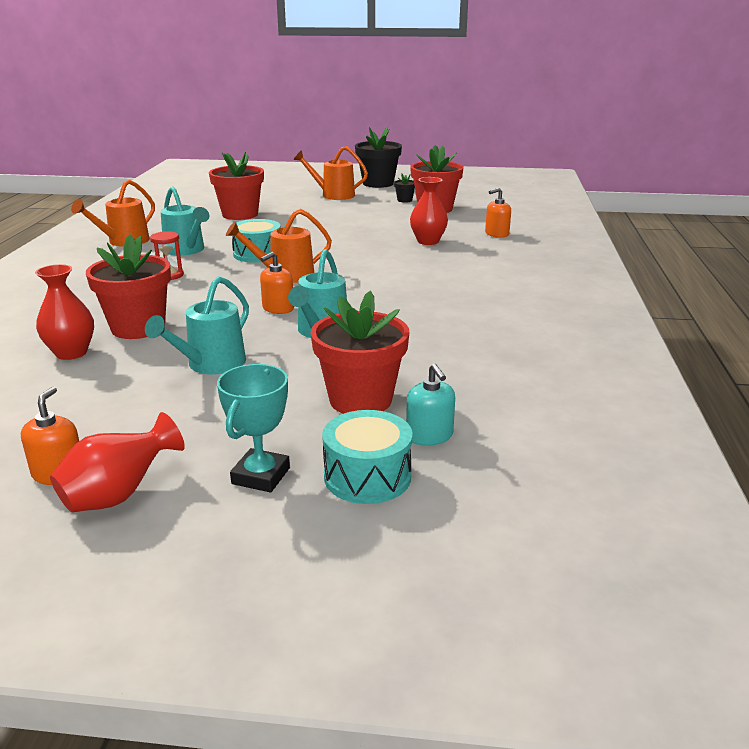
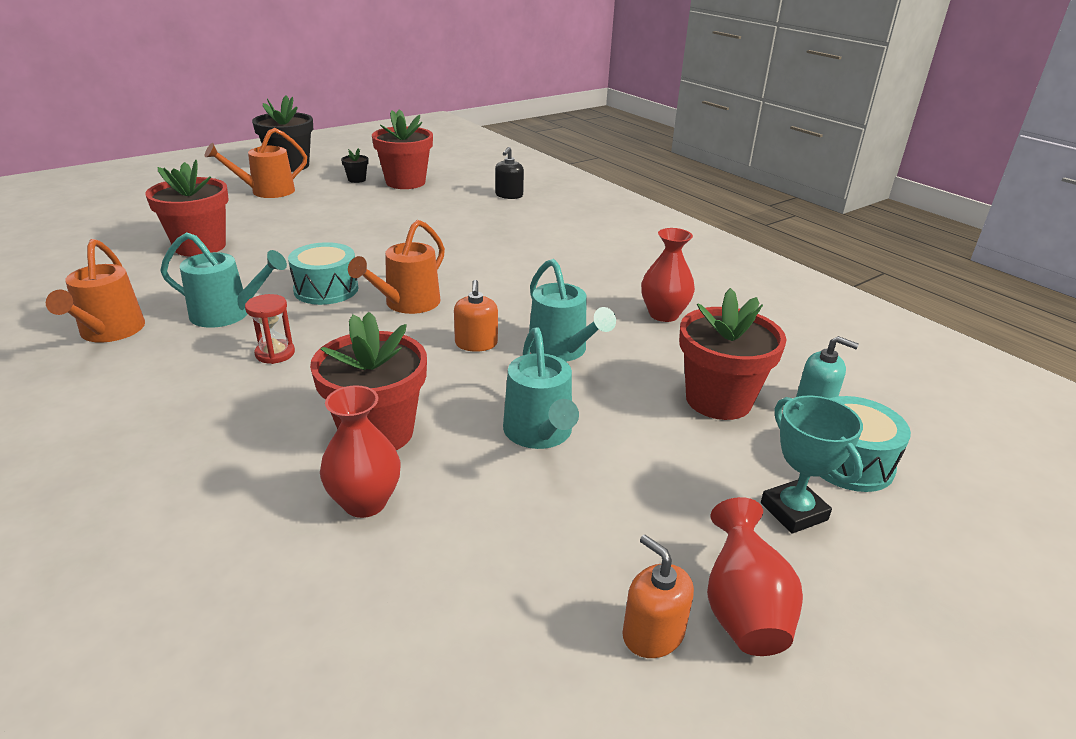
camera: 45 degrees left, 5 degrees up
(428, 241) = (467, 220): red vase -> red vase (663, 314)
(496, 234) = (509, 195): orange soap dispenser -> black soap dispenser

